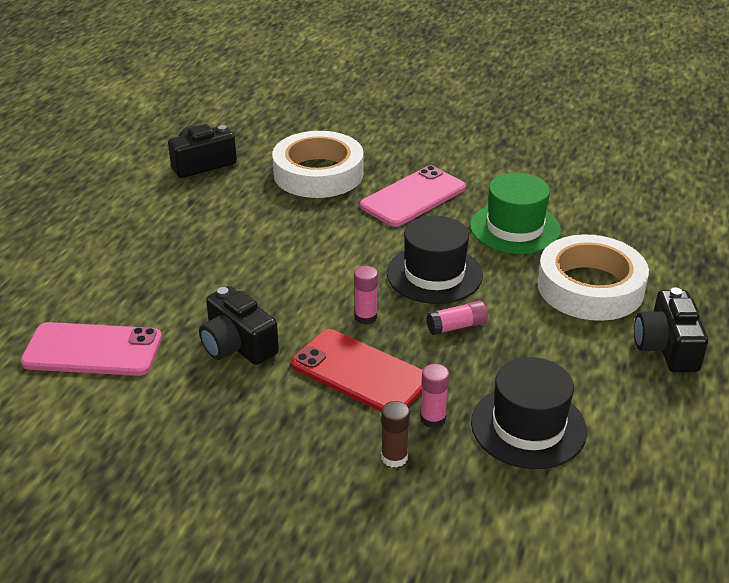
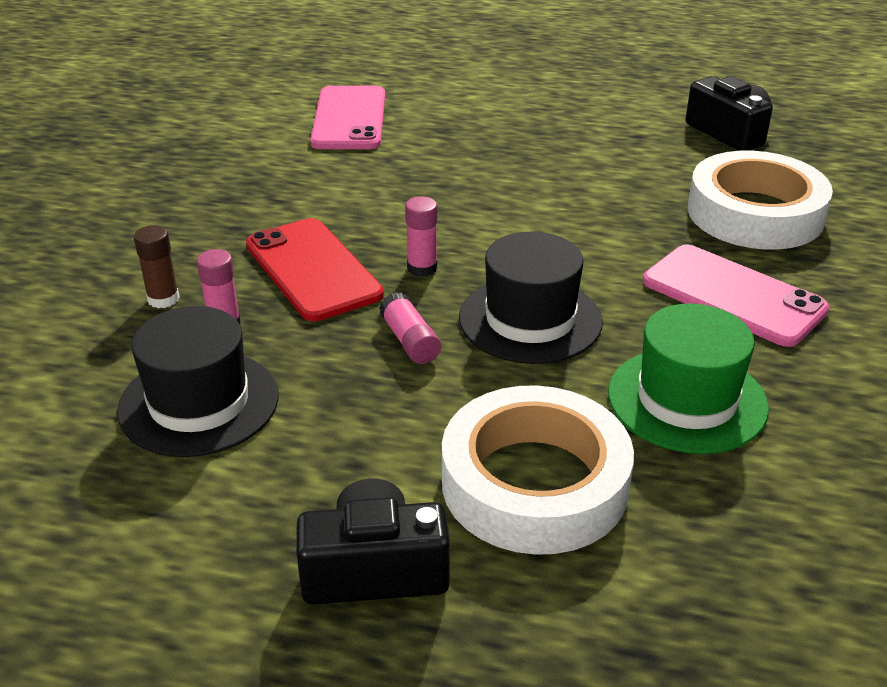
camera: 85 degrees right, 0 degrees up
(237, 345) = (361, 190): black camera -> none
(360, 372) = (313, 269): red phone -> red phone turned 60 degrees counterclockwise

